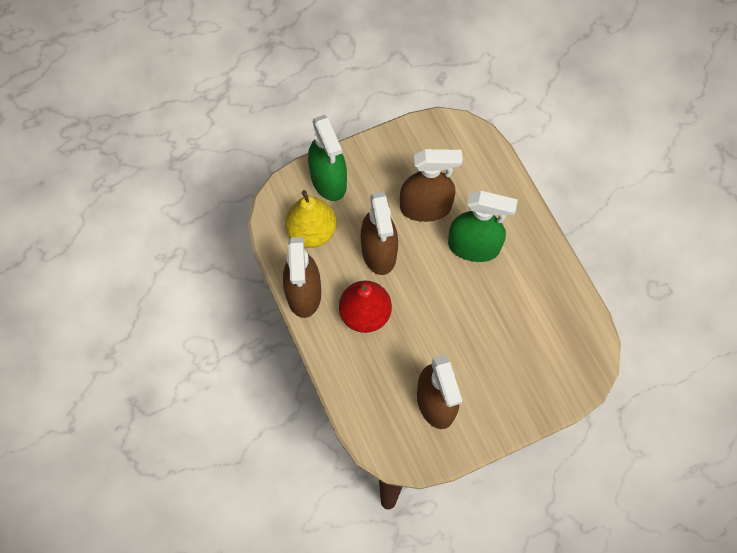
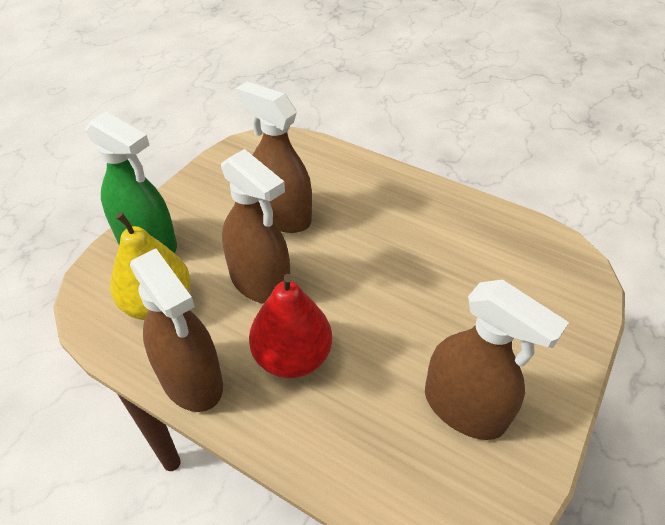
camera: 35 degrees left, 20 degrees down
(425, 207) = (282, 216): brown spray bottle -> brown spray bottle turned 105 degrees counterclockwise
(473, 246) = (362, 224): green spray bottle -> none

